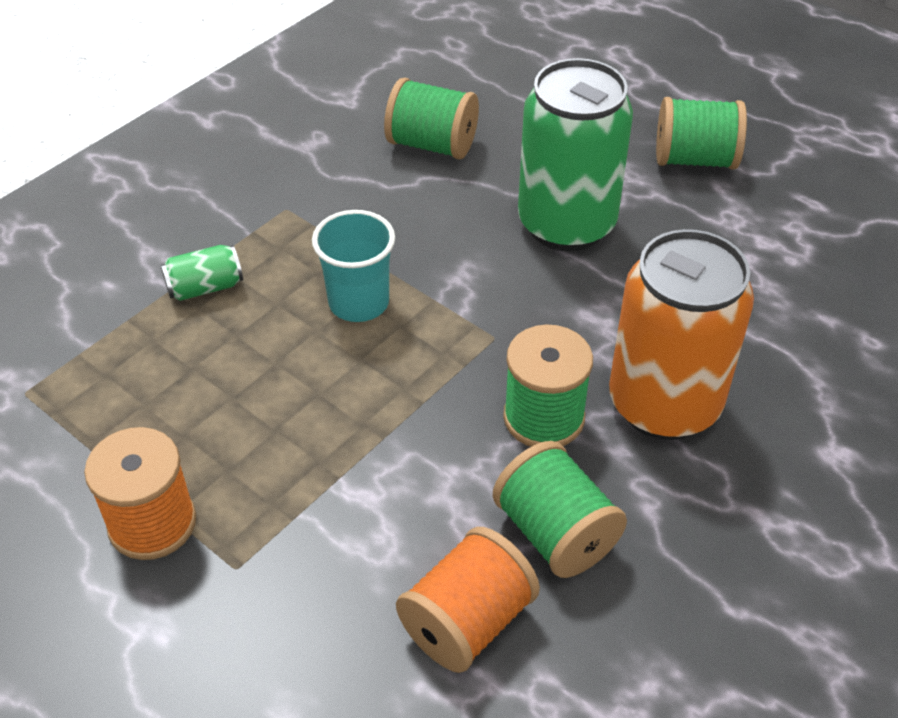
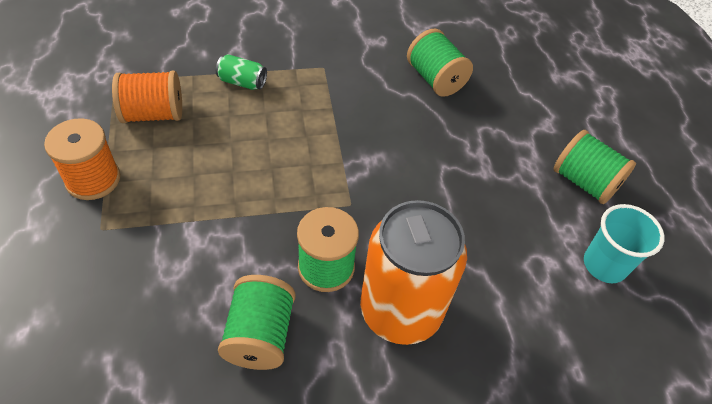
camera: 35 degrees right, 5 degrees up
(359, 303) = (303, 138): turquoise cup -> turquoise cup (604, 265)
(467, 622) = (164, 344): orange spool -> orange spool (153, 114)
(566, 224) = (461, 170): green can -> none

